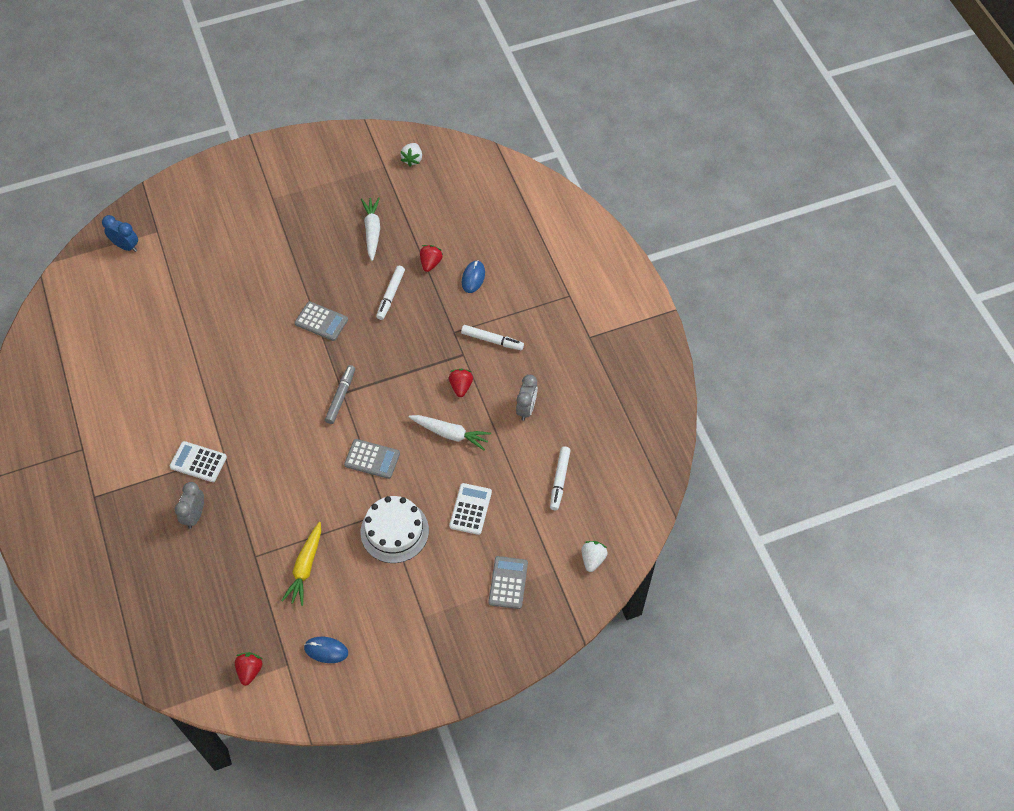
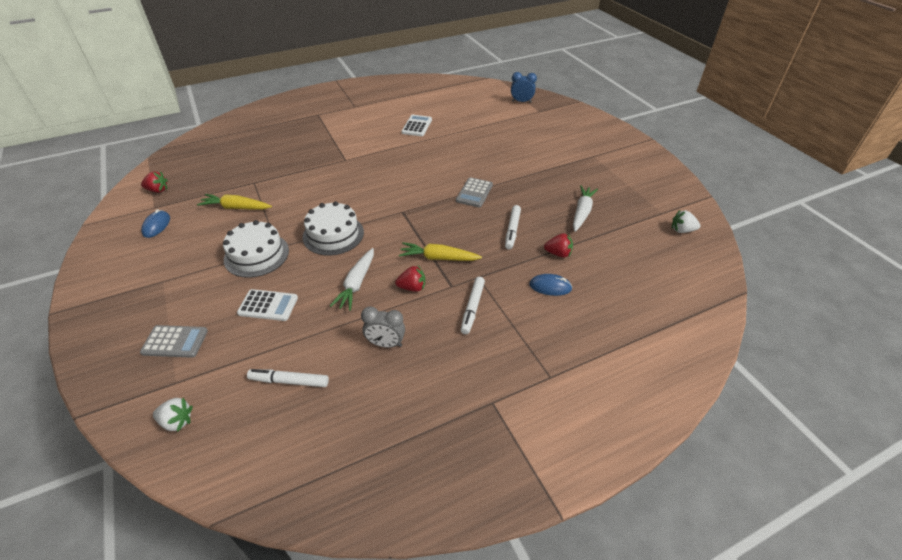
camera: 85 degrees right, 15 degrees down
(126, 246) = (521, 102): blue clock -> blue clock turned 105 degrees counterclockwise
(195, 515) = (295, 153): grey clock -> none
(198, 462) = (340, 149): white calculator -> white calculator (417, 126)
(341, 397) = (398, 211): grey marker -> none
(372, 231) = (582, 212): white carrot -> white carrot turned 60 degrees counterclockwise
(372, 459) = (333, 234): grey calculator -> white cake
(390, 295) = (512, 230): white marker -> white marker turned 90 degrees counterclockwise
(423, 362) = (438, 258): none -> yellow carrot

